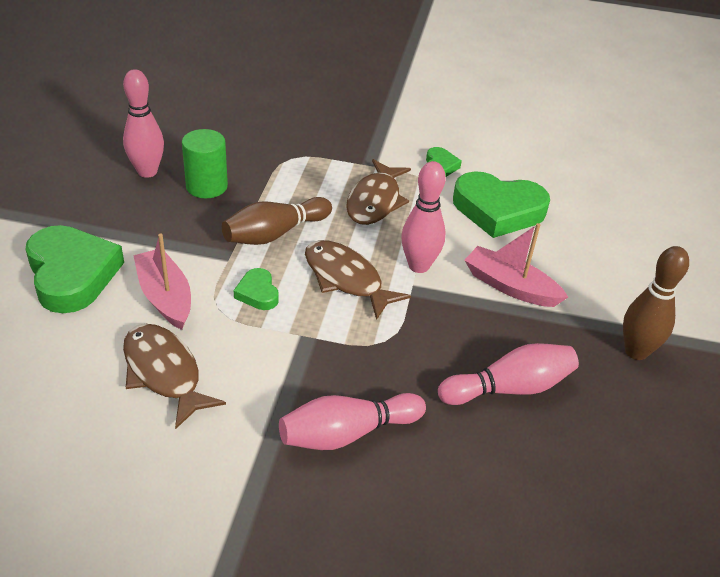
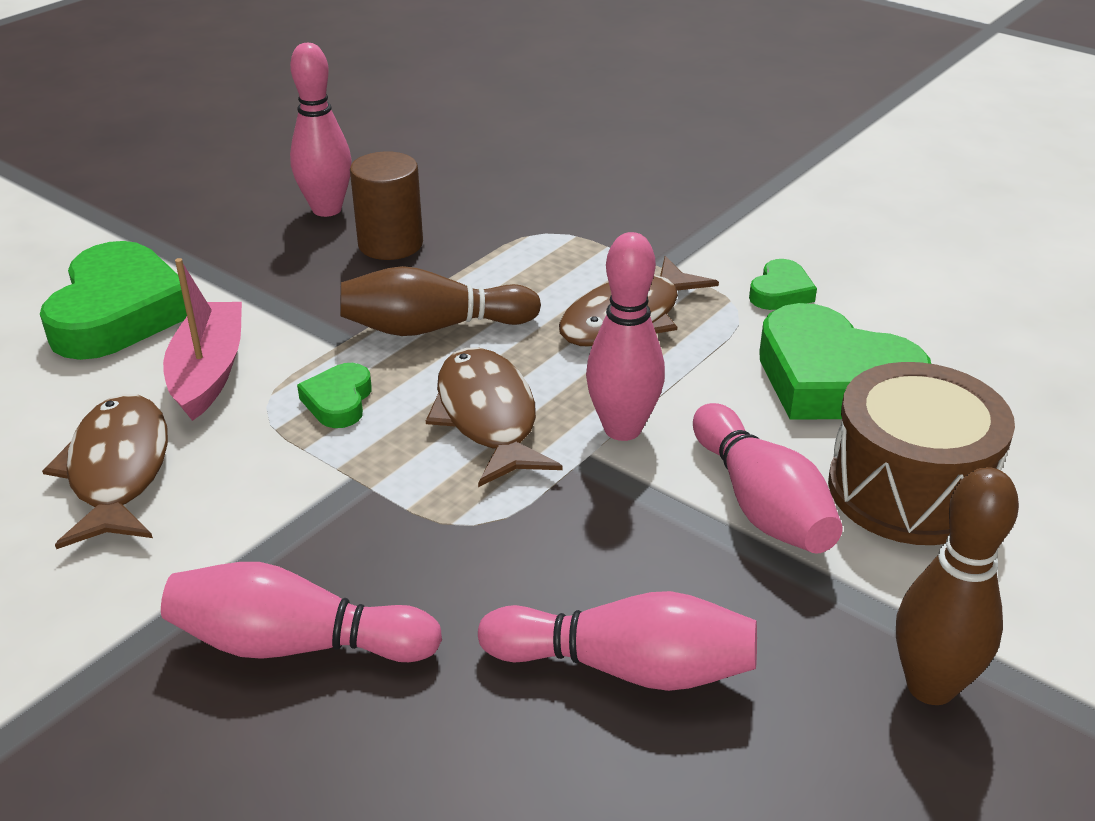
camera: 30 degrees right, 5 degrees down
(207, 186) = (390, 244): green cylinder -> brown cylinder
(510, 286) = (760, 503): pink boat -> pink bowling pin
(568, 259) = (908, 489): none -> brown drum

